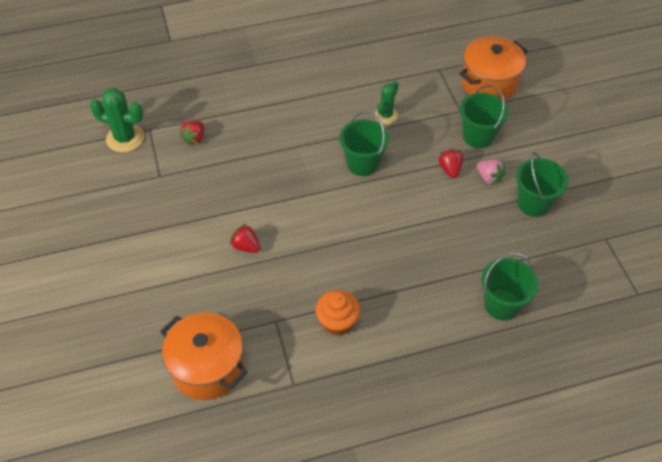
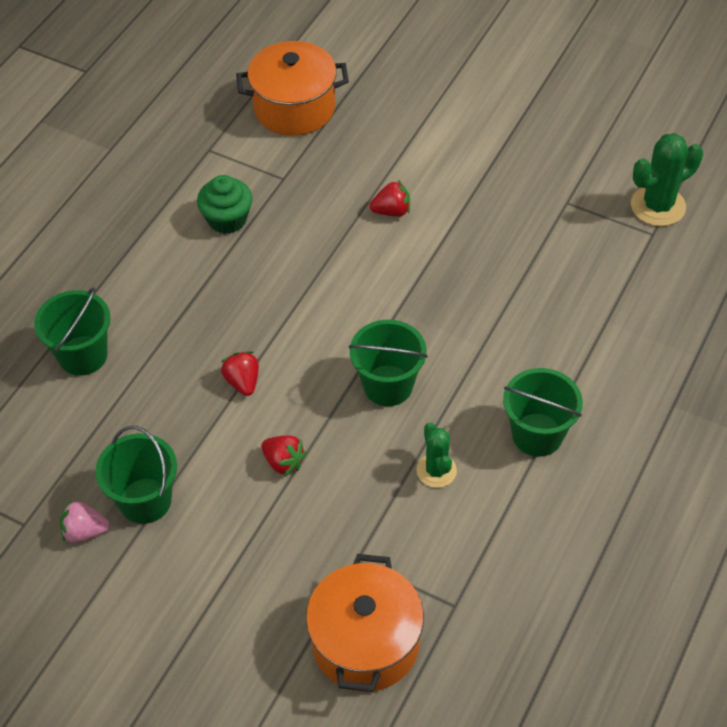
camera: 135 degrees right, 0 degrees up
(194, 138) = (595, 263): red strawberry -> red strawberry (243, 382)
(337, 321) = (227, 219): orange cupcake -> green cupcake
(478, 136) = (296, 539): green bucket -> green bucket (537, 435)
(489, 178) = (228, 490): pink strawberry -> pink strawberry (84, 531)

